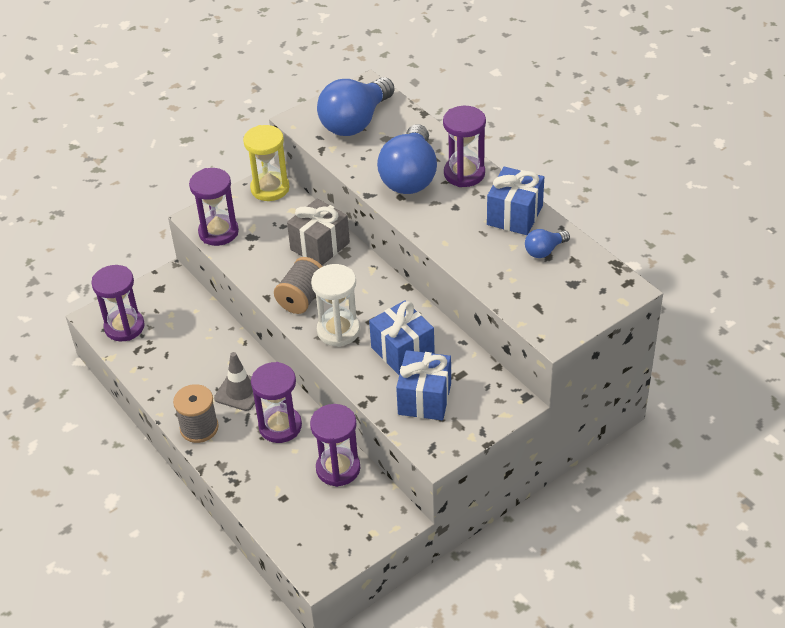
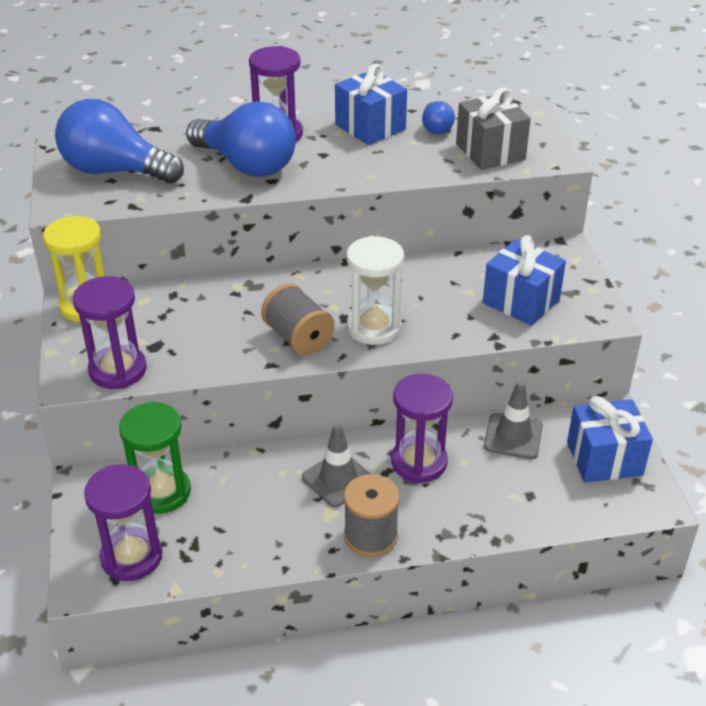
camera: 65 degrees left, 5 degrees down
(181, 315) = (161, 492): none -> green hourglass
(320, 246) = (225, 299): grey gift -> grey gift (490, 151)
(338, 468) = (513, 436): purple hourglass -> grey traffic cone
(355, 122) = (115, 171): blue light bulb -> blue light bulb turned 135 degrees clockwise
(402, 351) = (441, 294): blue gift -> blue gift (604, 458)

